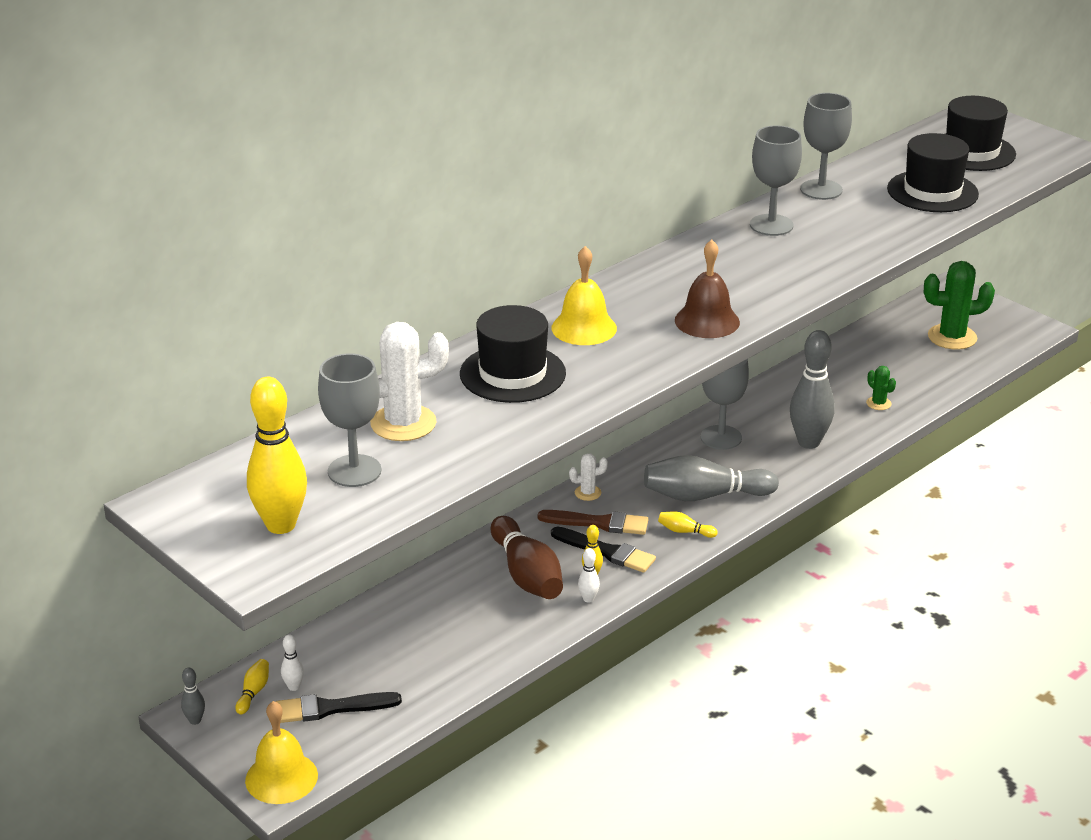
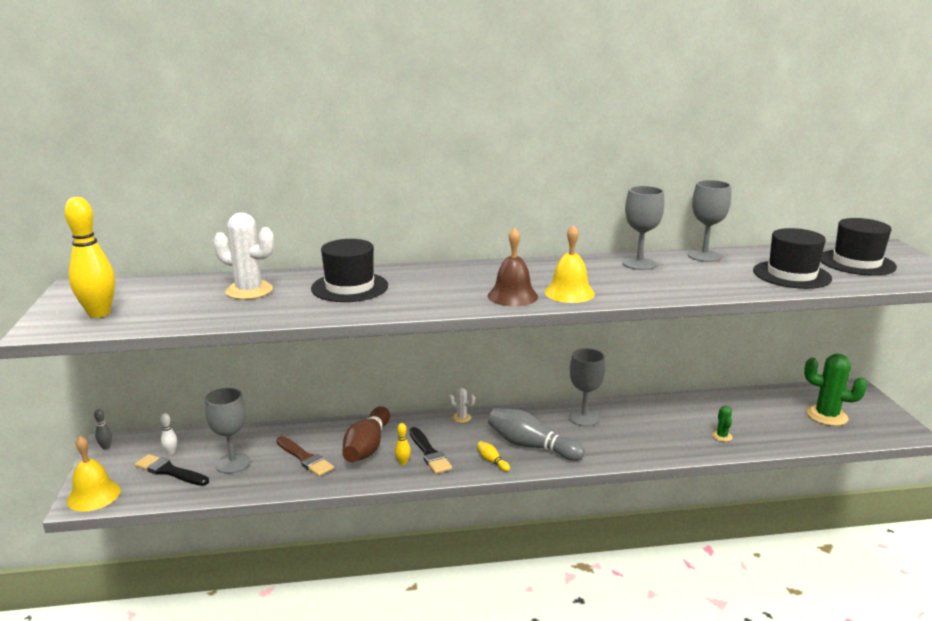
camera: 35 degrees right, 10 degrees down
(253, 692) = (150, 446): yellow bowling pin -> none
(354, 471) = (182, 303): grey goblet -> grey goblet (233, 463)
(584, 328) = (430, 279): yellow bell -> yellow bell (569, 293)
(588, 599) = (382, 475): white bowling pin -> none
(599, 523) = (446, 436): brown brush -> brown brush (305, 458)
(808, 442) = (641, 441): grey bowling pin -> none

